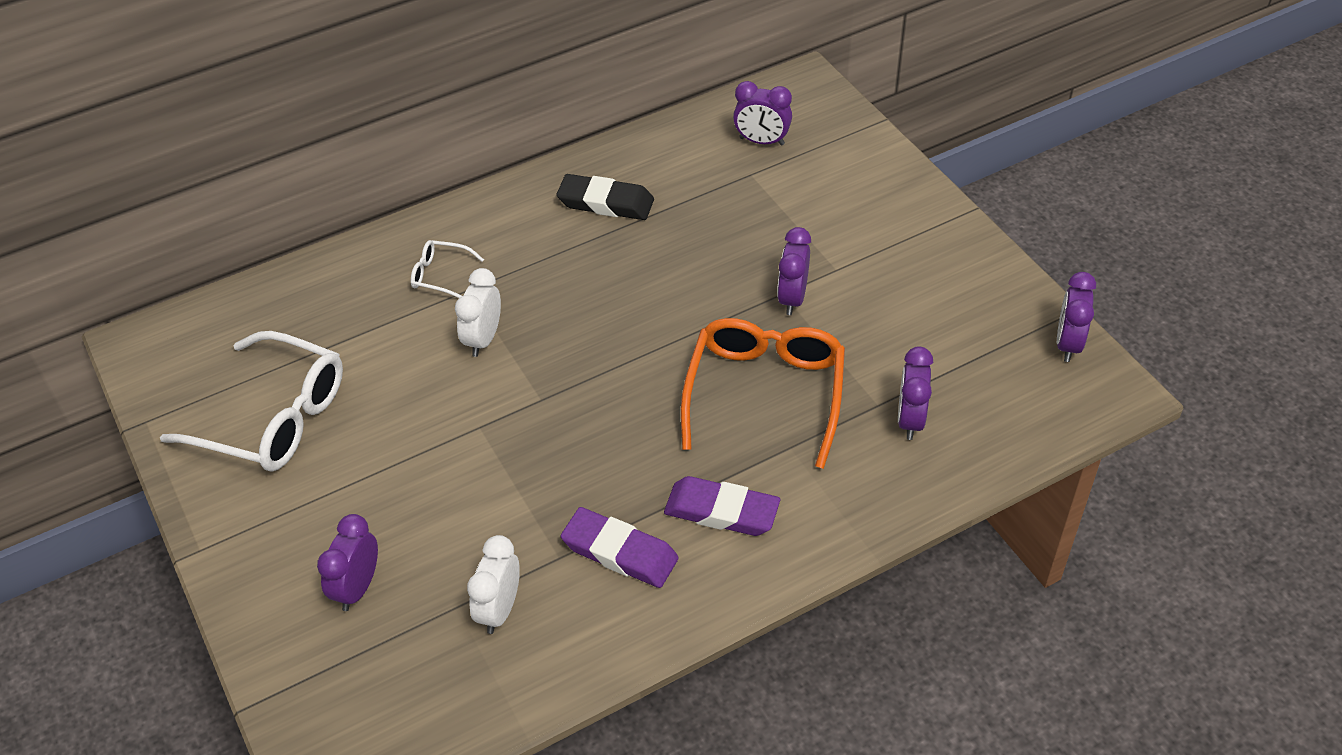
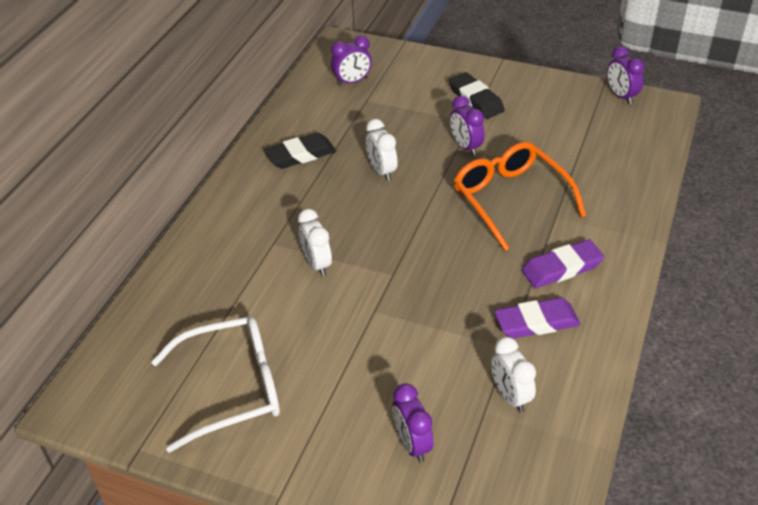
camera: 40 degrees left, 5 degrees down
(441, 275) = (245, 246): white glasses -> none
(666, 272) = (381, 171): none -> white clock
(877, 244) = (476, 99): none -> black eraser
(910, 420) = (595, 170): purple clock -> none

